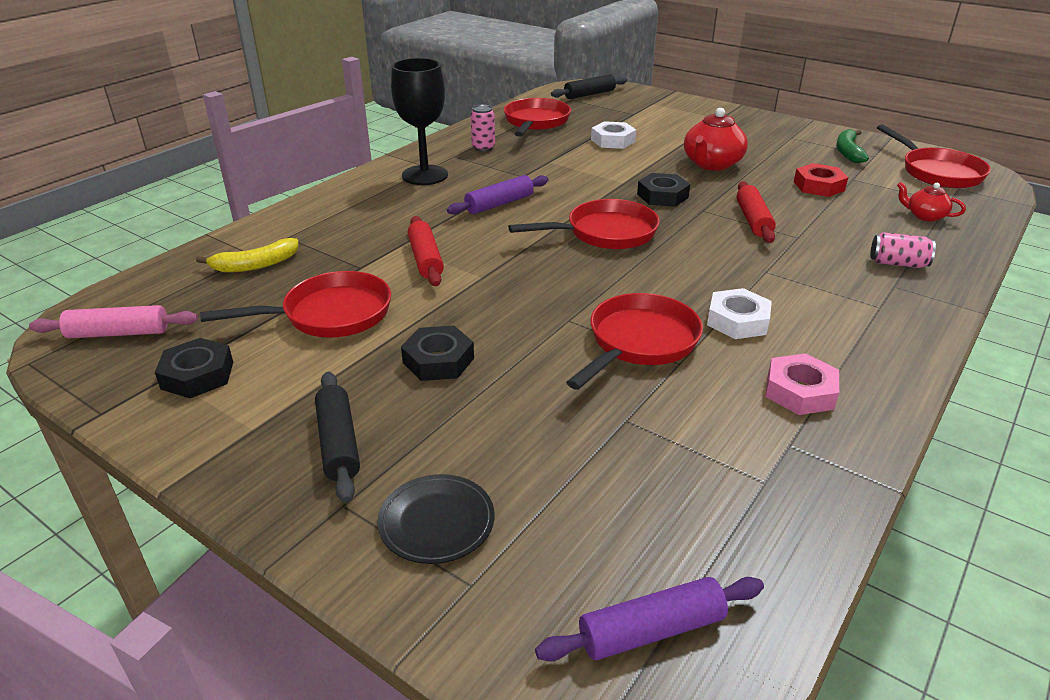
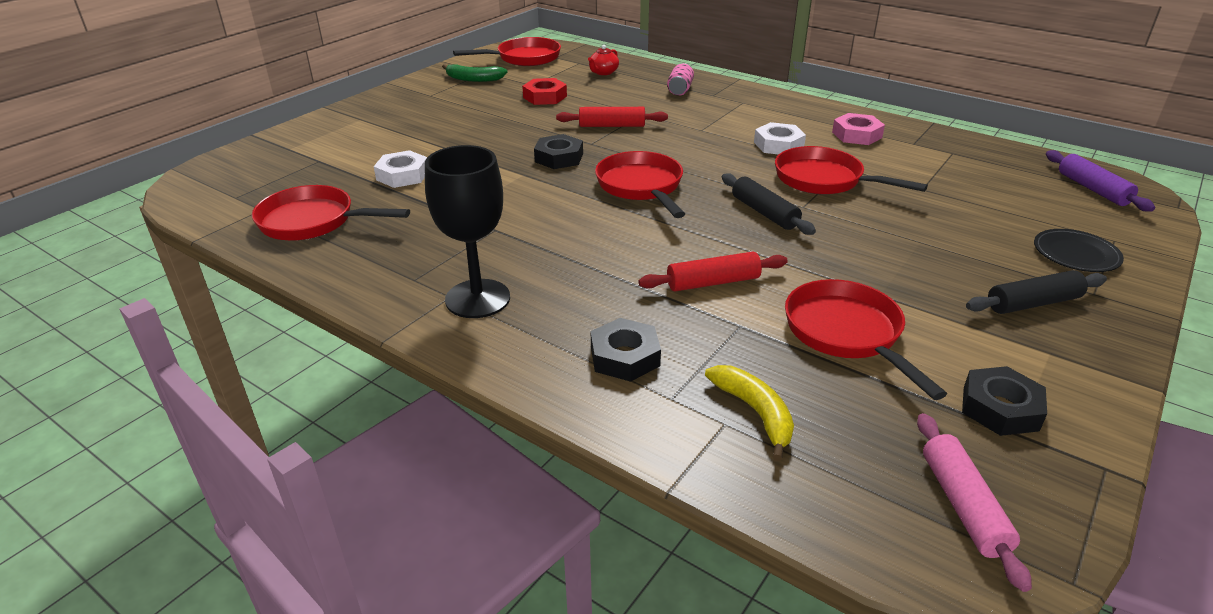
camera: 90 degrees left, 0 degrees up
(438, 360) = (893, 264): black nut -> black nut (624, 357)
(483, 148) = (392, 258): pink can -> none
(499, 204) = (572, 242): purple rolling pin -> none
(589, 94) = (225, 184): black rolling pin -> black rolling pin (764, 213)
(711, 164) = (486, 132): red teapot -> none

